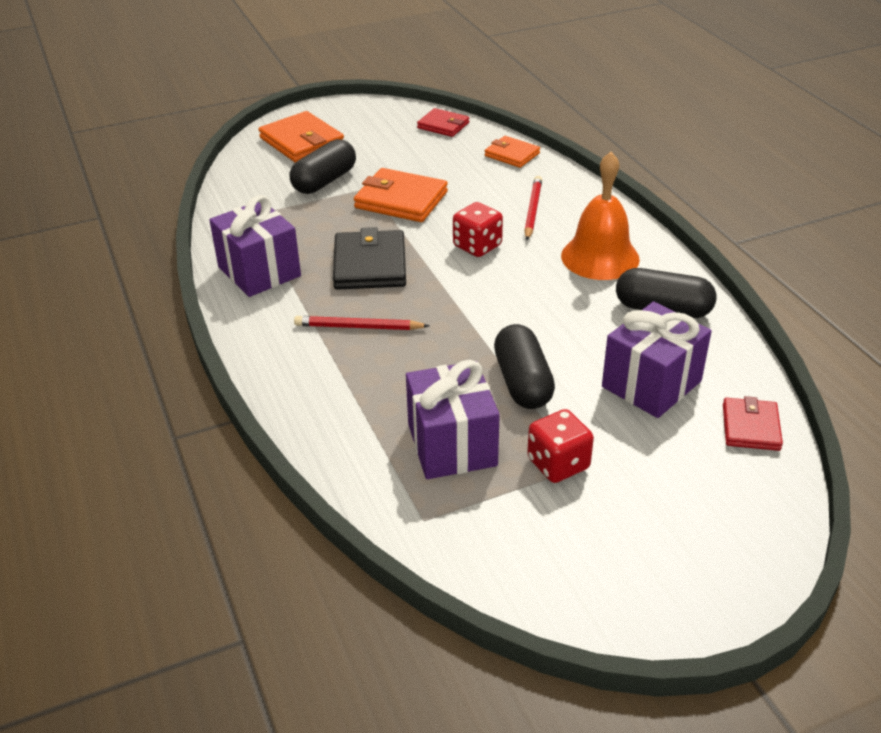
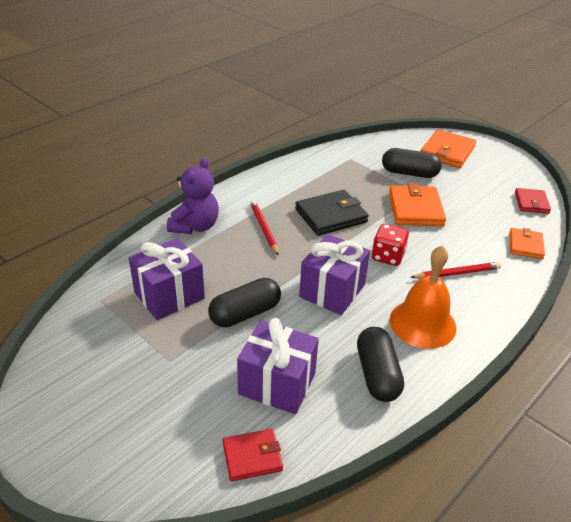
camera: 65 degrees right, 0 degrees up
(259, 271) = (295, 177): purple gift -> purple gift (332, 291)
(309, 390) = (195, 226): none -> purple teddy bear
(558, 464) = (168, 349): red dice -> none

